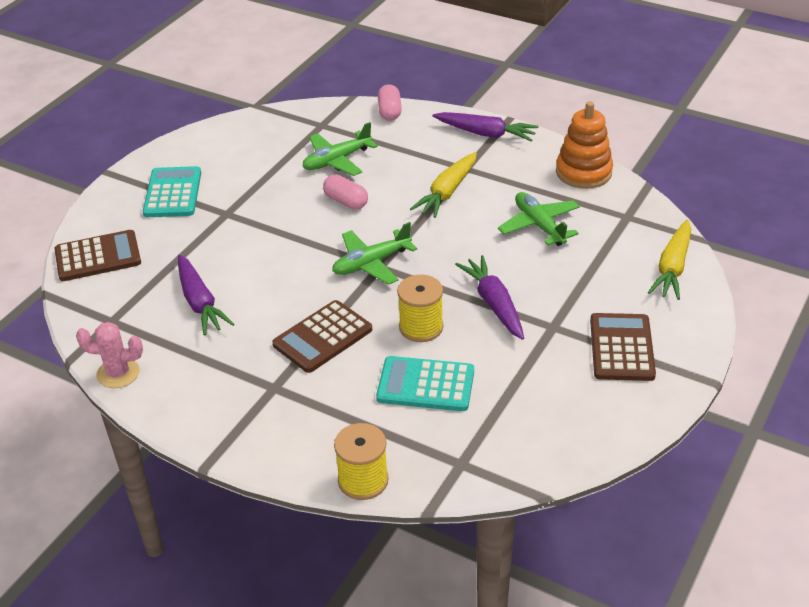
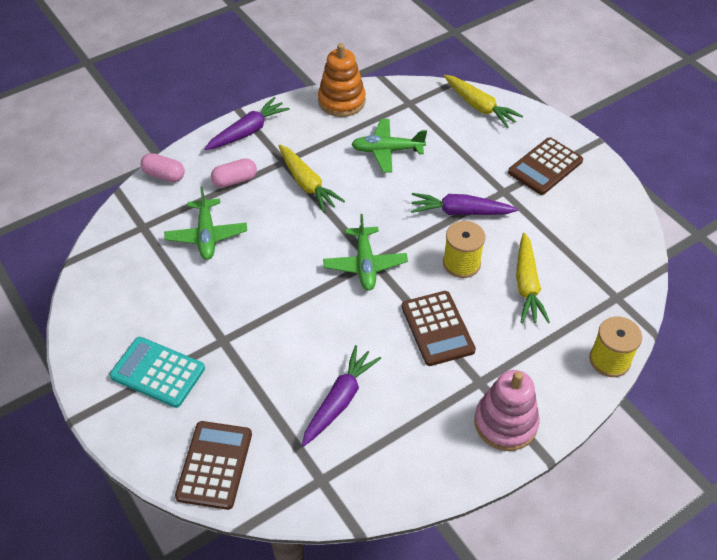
camera: 65 degrees left, 10 degrees up
(118, 373) = (399, 494): pink cactus -> none
(200, 302) = (339, 400): purple carrot -> purple carrot turned 60 degrees counterclockwise
(233, 421) = (505, 423): none -> pink stacking toy
(346, 201) = (270, 250): pink capsule -> pink capsule (235, 180)
(425, 385) = (527, 285): turquoise calculator -> yellow carrot
(621, 348) = (545, 167): brown calculator -> brown calculator turned 75 degrees counterclockwise

